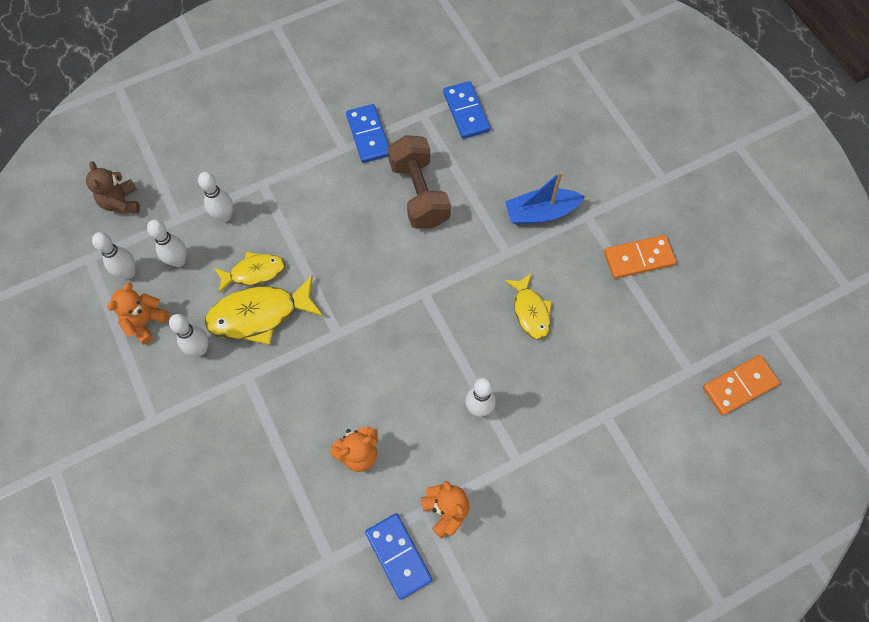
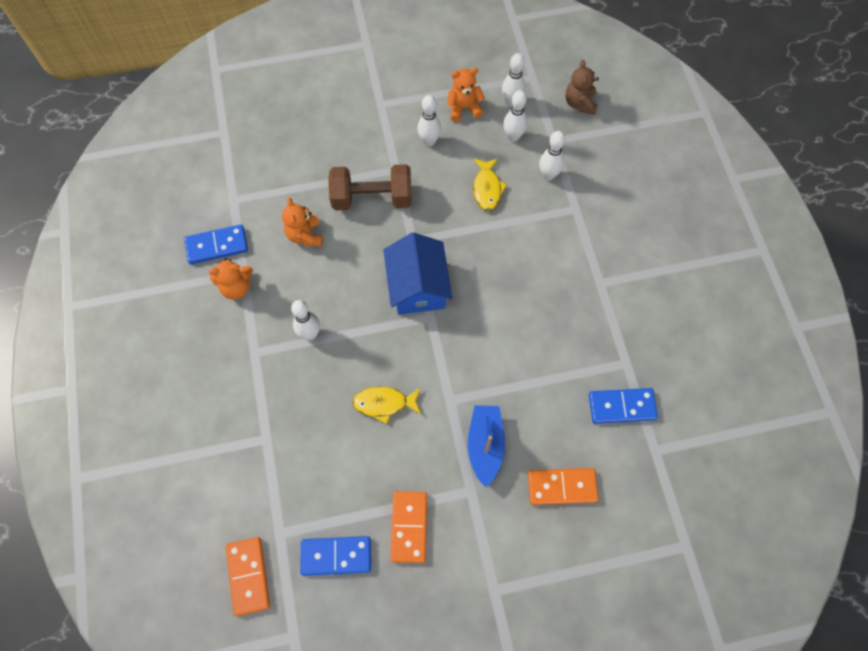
camera: 105 degrees right, 0 degrees up
(121, 202) = (580, 103): brown teddy bear -> brown teddy bear turned 90 degrees counterclockwise
(145, 322) = (464, 108): orange teddy bear -> orange teddy bear turned 60 degrees counterclockwise
(259, 315) = (446, 186): yellow fish -> none
(368, 135) = (610, 307): blue domino -> blue domino (336, 556)
(392, 313) = (417, 286): none -> blue house
(419, 193) = (534, 337): brown dumbbell -> brown dumbbell (372, 198)
(556, 145) = (562, 487): none -> orange domino

